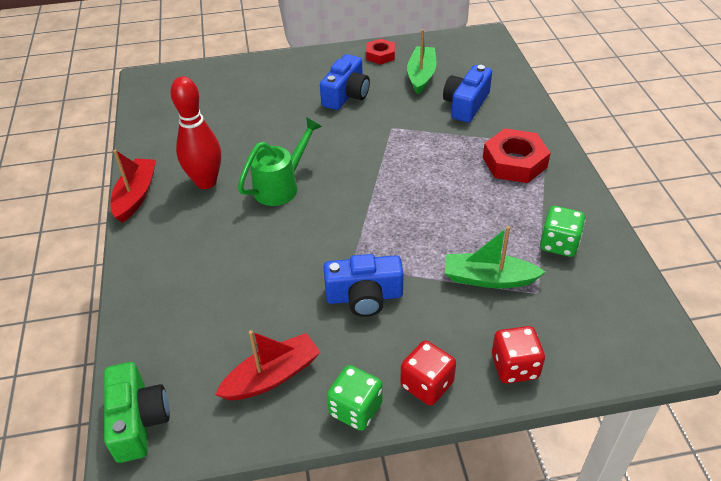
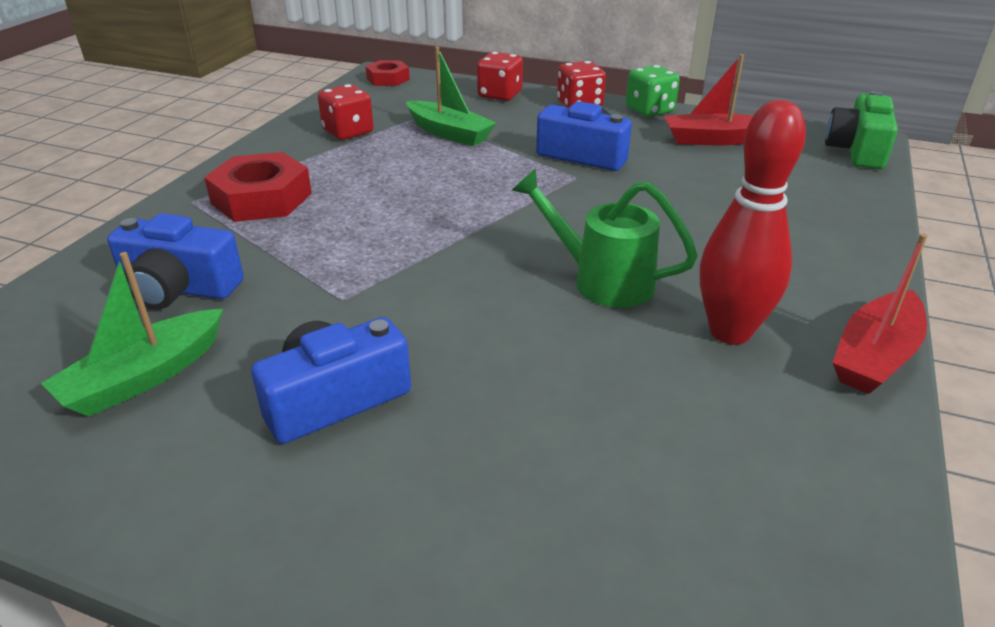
camera: 150 degrees left, 10 degrees down
(281, 186) = (602, 280): green watering can -> green watering can turned 45 degrees clockwise
(380, 55) = (126, 479): red nut -> red nut (388, 79)
(466, 104) = (179, 288): blue camera -> blue camera turned 45 degrees clockwise
(559, 244) = (348, 132): green dice -> red dice

